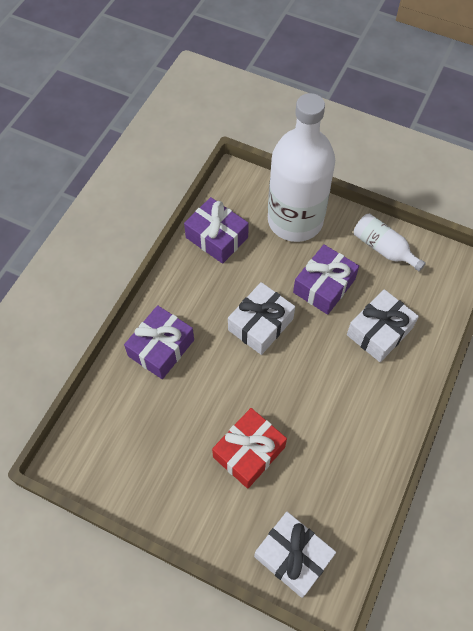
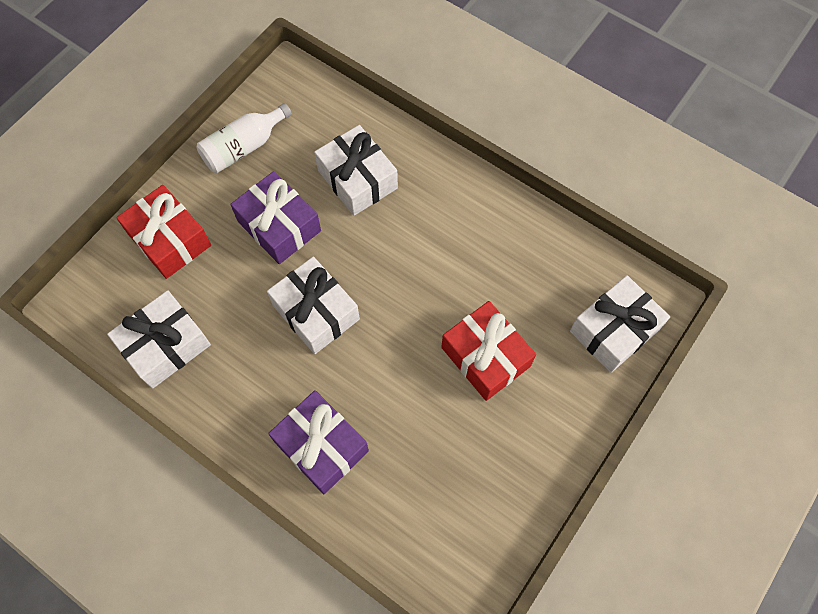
camera: 80 degrees left, 5 degrees up
(217, 237) = (165, 345): purple gift -> white gift
(295, 220) = (169, 240): white bottle -> red gift

